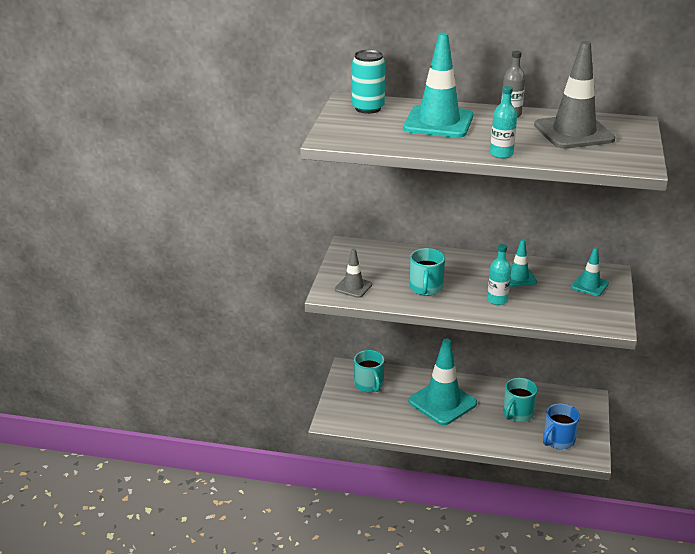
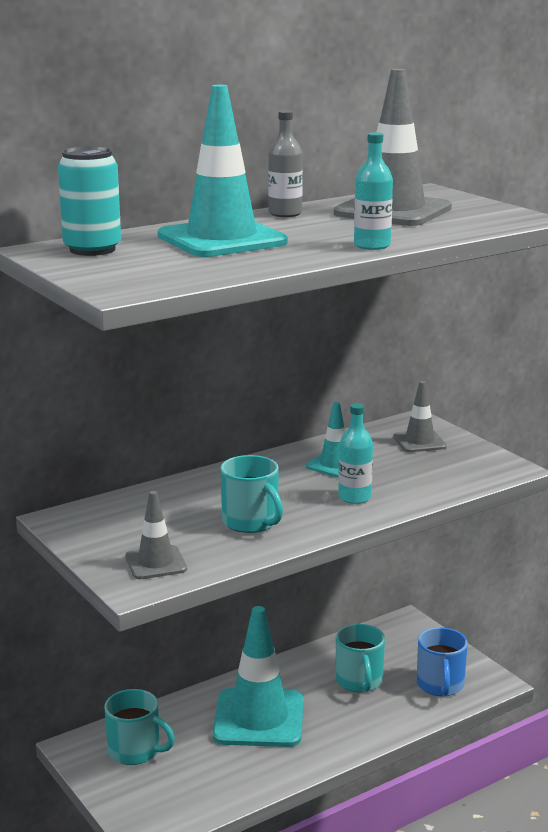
camera: 45 degrees left, 10 degrees down
(589, 285) = (419, 442): turquoise traffic cone -> grey traffic cone

